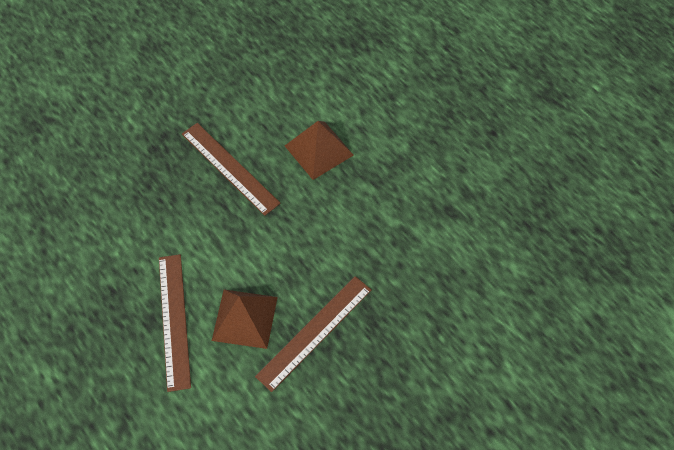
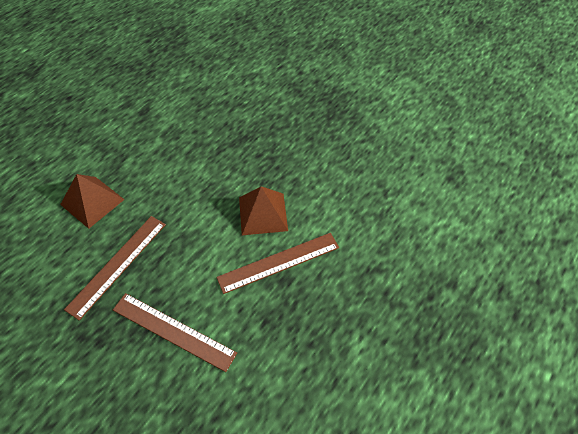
camera: 105 degrees left, 5 degrees down
(314, 332) = (261, 168): brown ruler -> brown ruler (173, 331)

